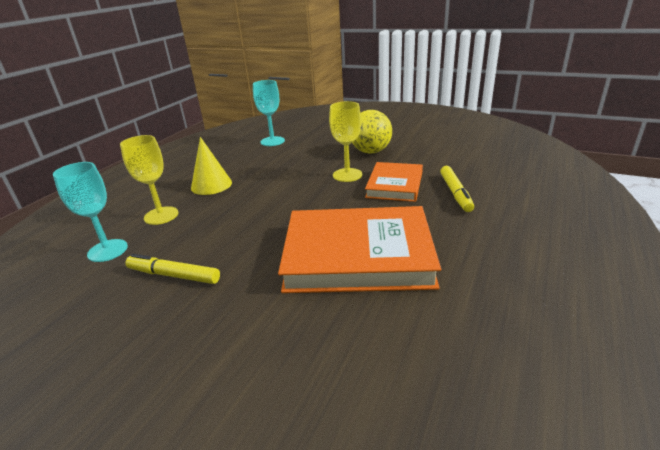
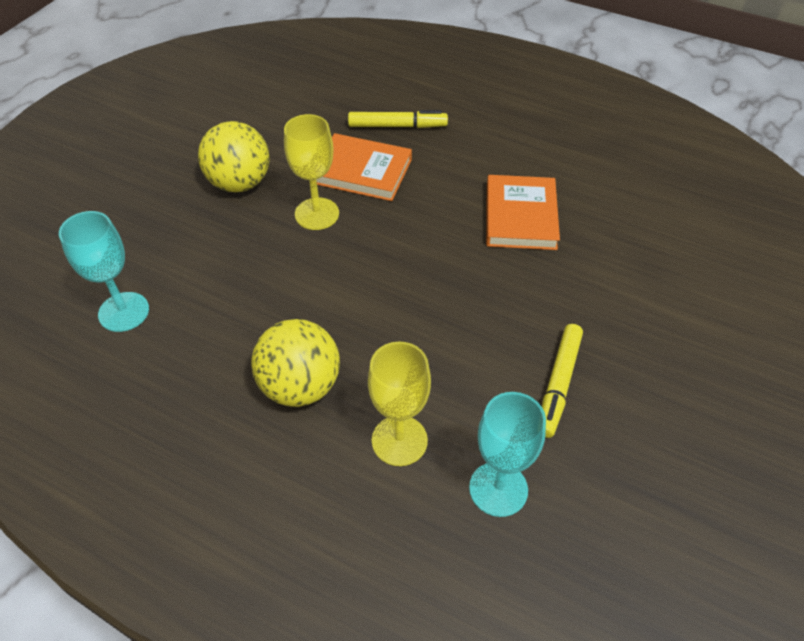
camera: 90 degrees left, 20 degrees up
(211, 185) = (300, 386): yellow cone -> yellow ball
(358, 255) = (520, 216): orange book -> orange book, size x0.57

